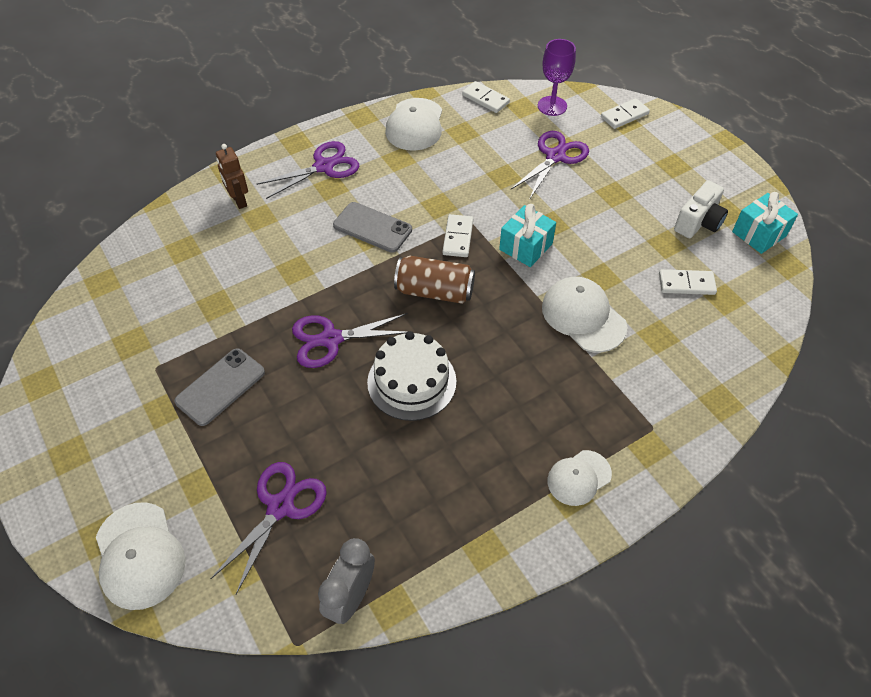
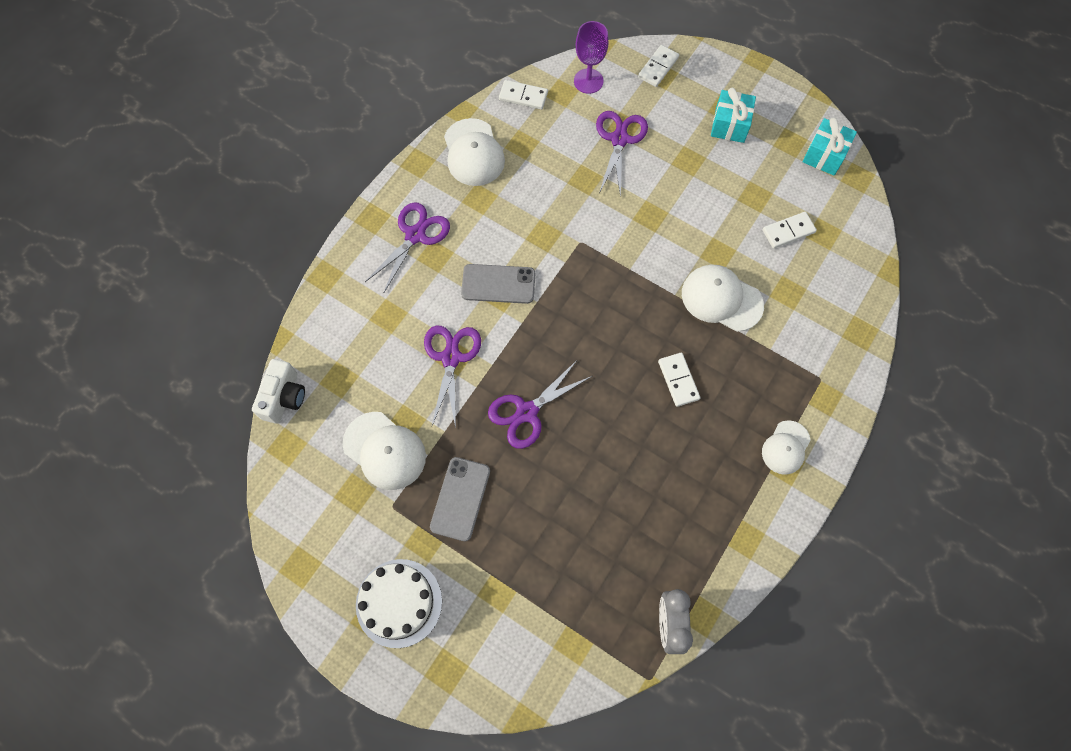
camera: 25 degrees left, 15 degrees up
(139, 555) = (488, 671): white cap -> white cap (384, 450)
(239, 201) = (358, 306): brown robot -> none
(280, 506) = (574, 579): purple scissors -> purple scissors (451, 357)
(411, 382) = (615, 422): white cake -> white cake (399, 603)
(434, 291) = (588, 327): brown can -> none
(457, 237) = (578, 263): white domino -> white domino (678, 380)
(525, 246) = (641, 248): turquoise gift -> turquoise gift (729, 125)
(698, 222) = (771, 163): white camera -> white camera (284, 397)

